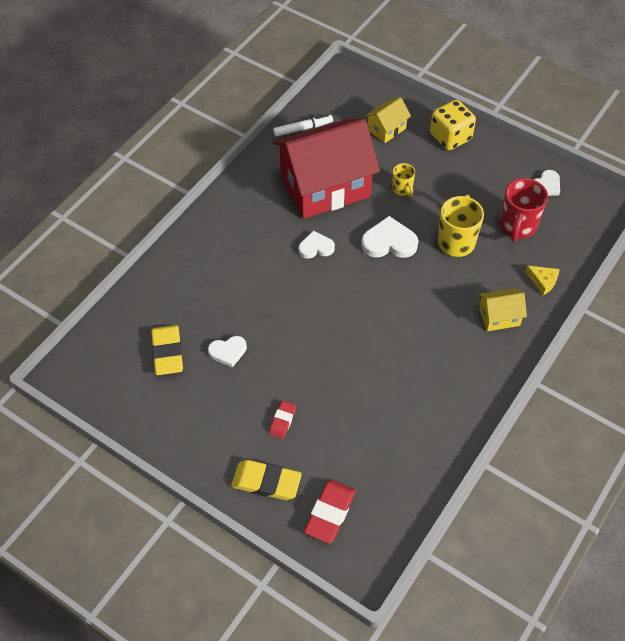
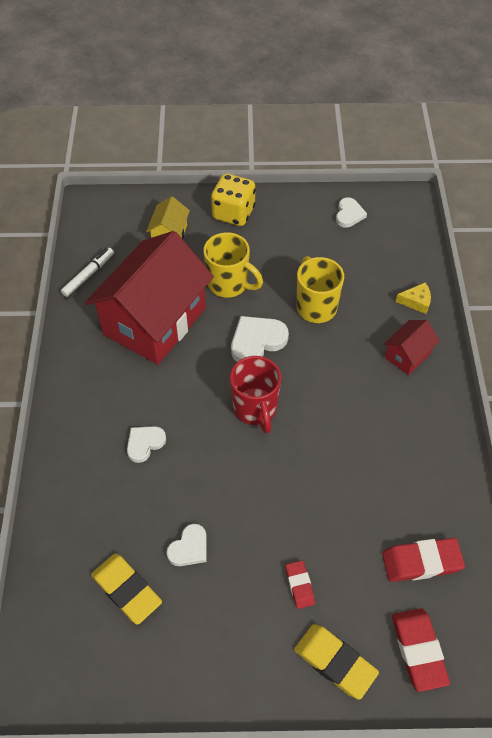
camera: 35 degrees left, 0 degrees up
(266, 482) = (335, 662): yellow eraser -> yellow eraser turned 60 degrees clockwise
(316, 247) = (193, 386): white heart -> white heart (145, 443)
(382, 461) = (421, 562): none -> red eraser
(402, 189) = (229, 284): yellow mug -> yellow mug, size x1.81
(499, 317) = (407, 355): yellow house -> red house
(517, 226) = (355, 264): red mug -> red mug (255, 409)

